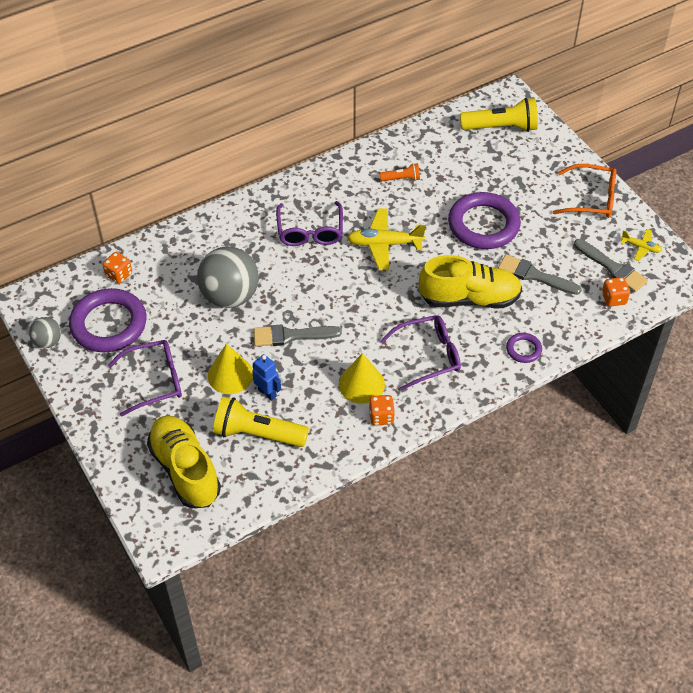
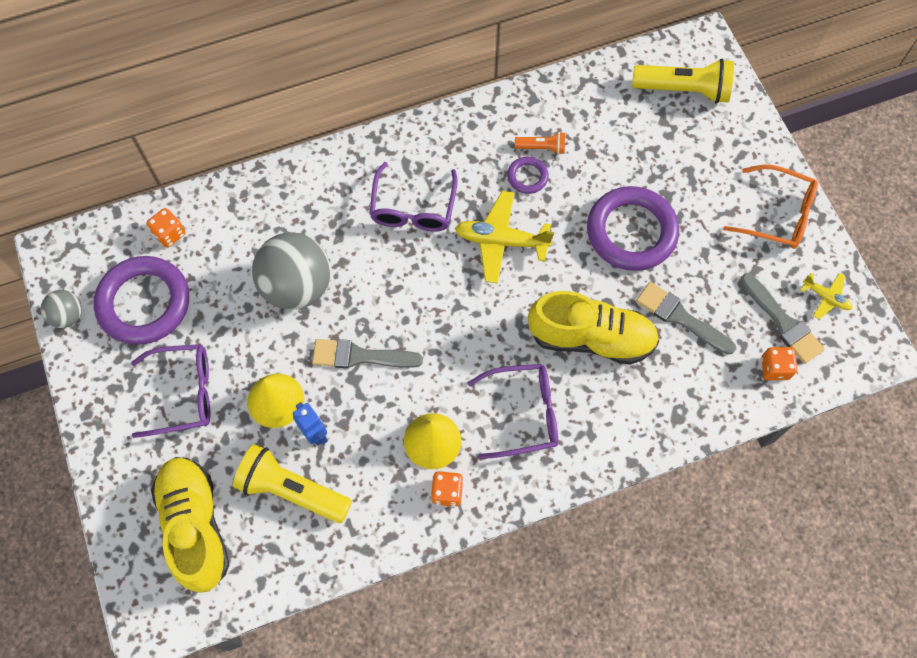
camera: 10 degrees right, 15 degrees up
(523, 349) = (644, 424): purple ring -> purple ring (527, 177)

